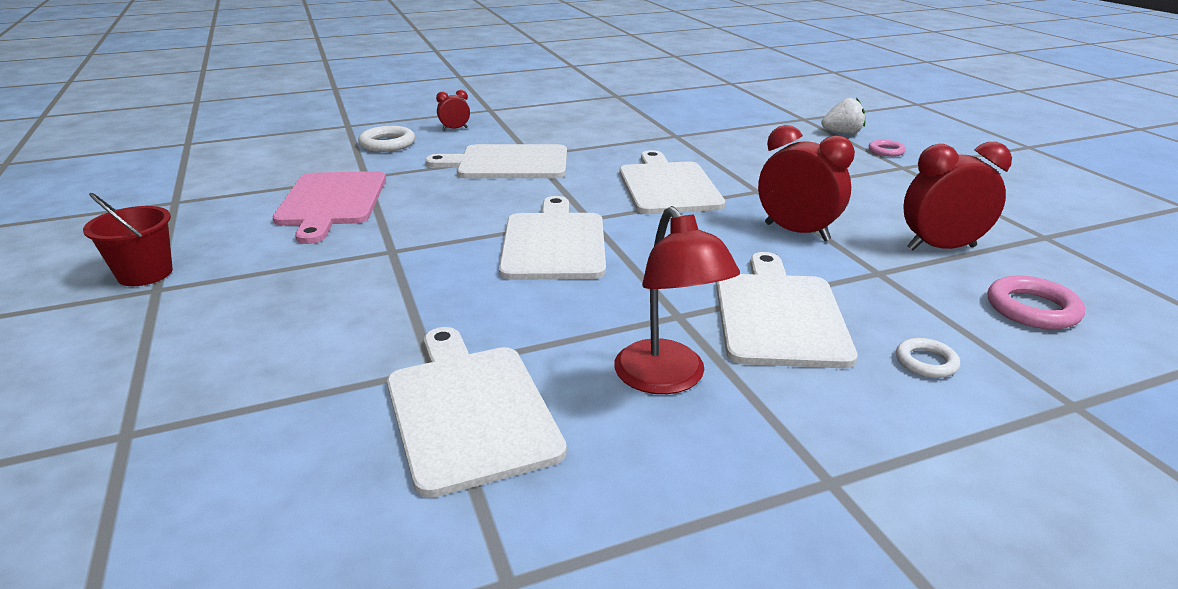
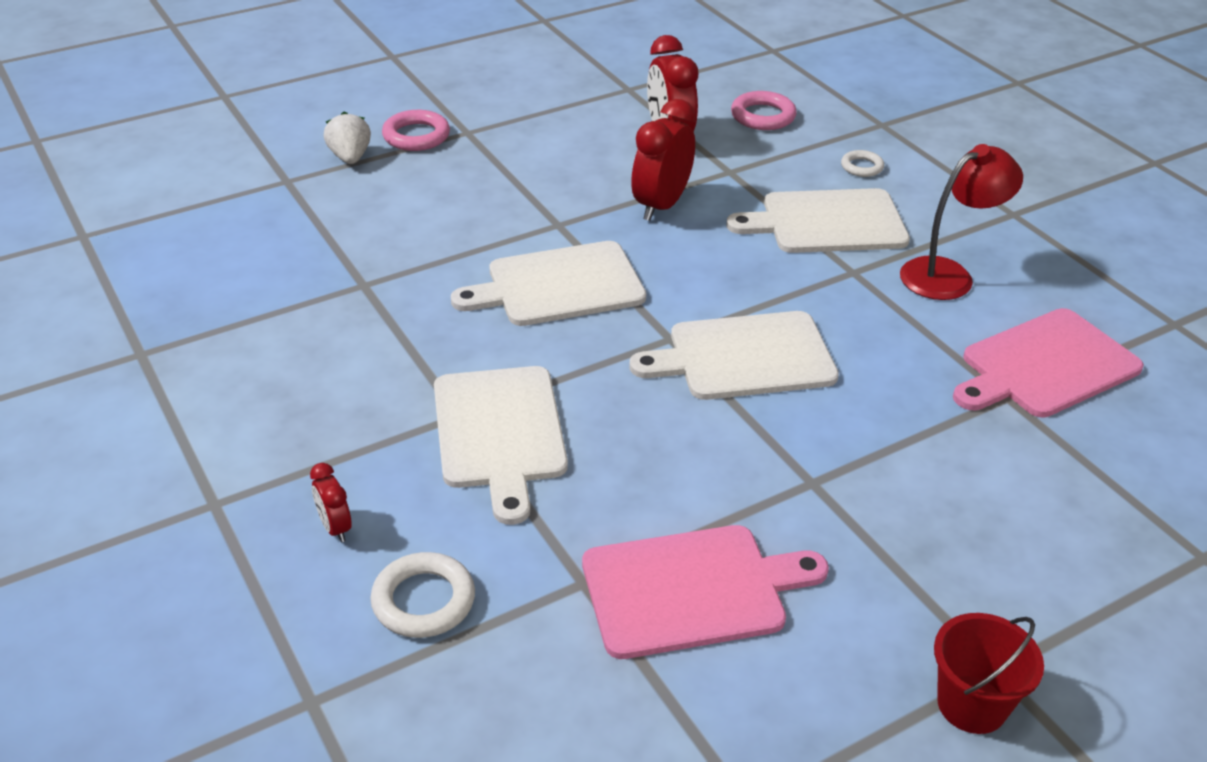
camera: 100 degrees left, 10 degrees up
(469, 410) = (1045, 366): white cutting board -> pink cutting board
(886, 151) = (416, 136): pink ring -> pink ring, size x1.61

